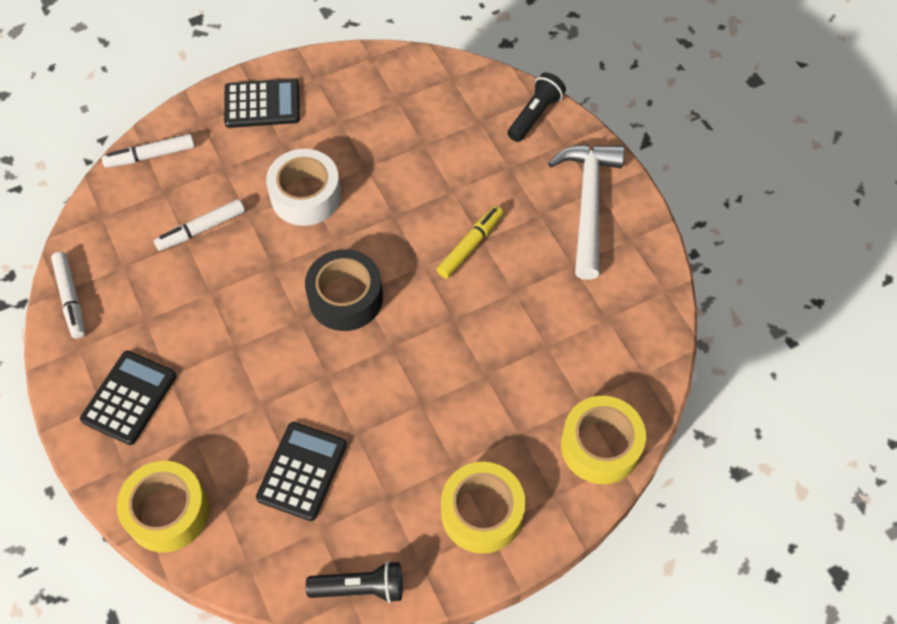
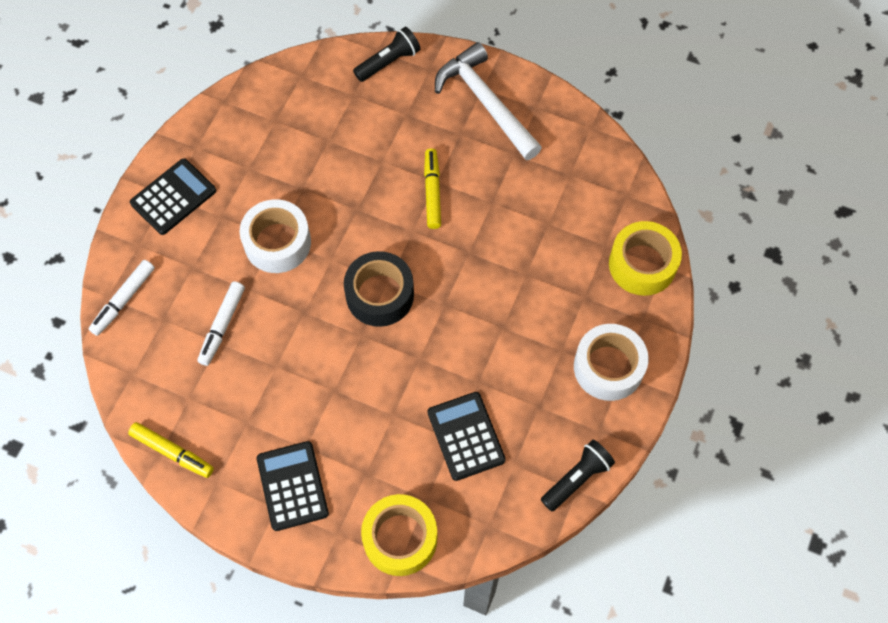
camera: 40 degrees left, 5 degrees up
(71, 298) = (172, 452): white marker -> yellow marker
(482, 513) = (608, 367): yellow tape -> white tape
(535, 114) = (389, 62): black flashlight -> black flashlight turned 60 degrees clockwise

